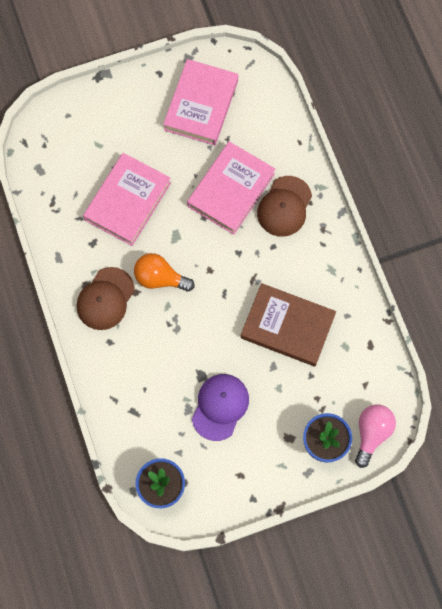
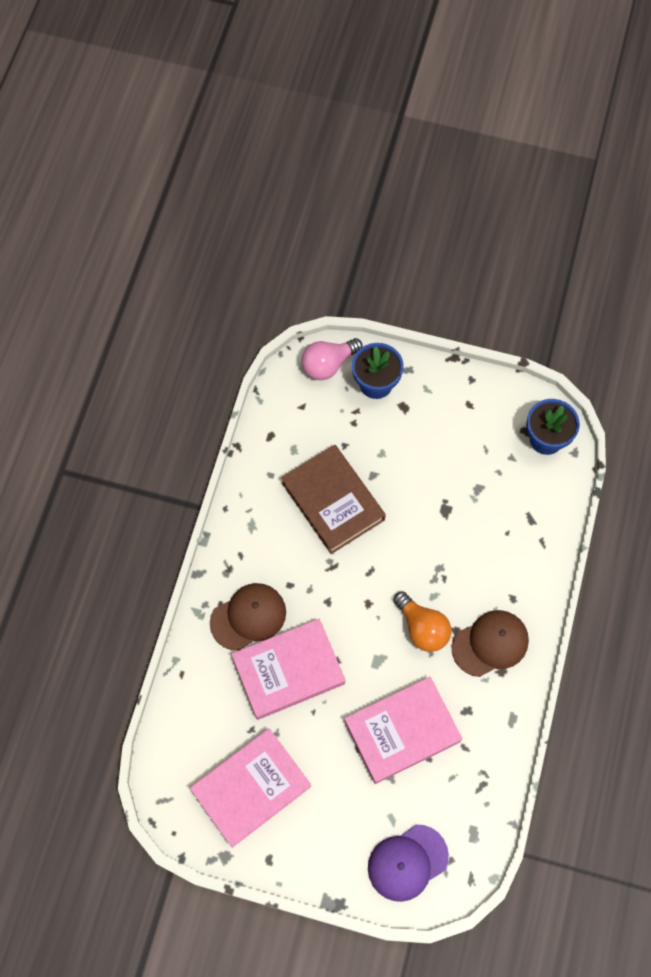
camera: 145 degrees left, 5 degrees down
(220, 406) = (447, 472): purple cap -> purple cap (407, 862)

